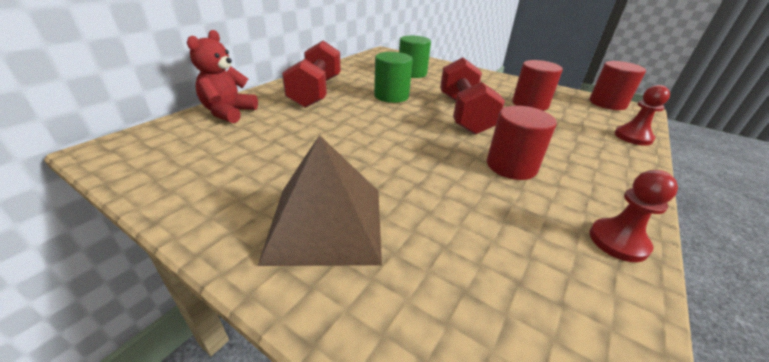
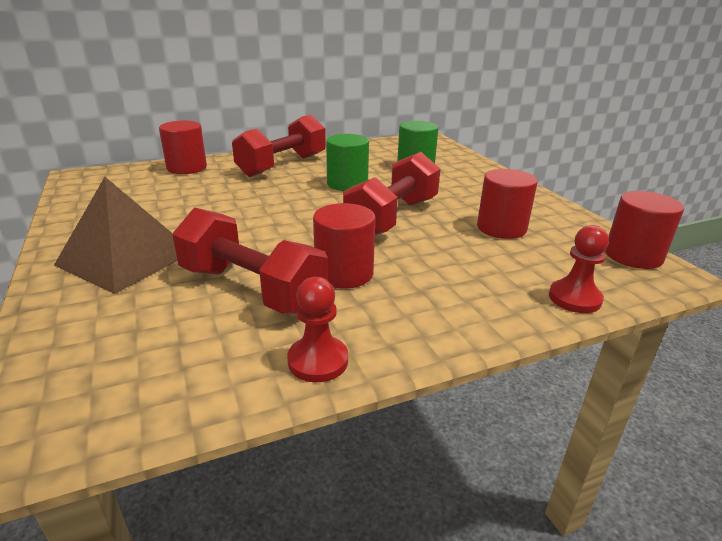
camera: 35 degrees right, 5 degrees down
(229, 112) = (187, 168): red teddy bear -> red cylinder
(480, 205) = (251, 289): none -> red dumbbell

